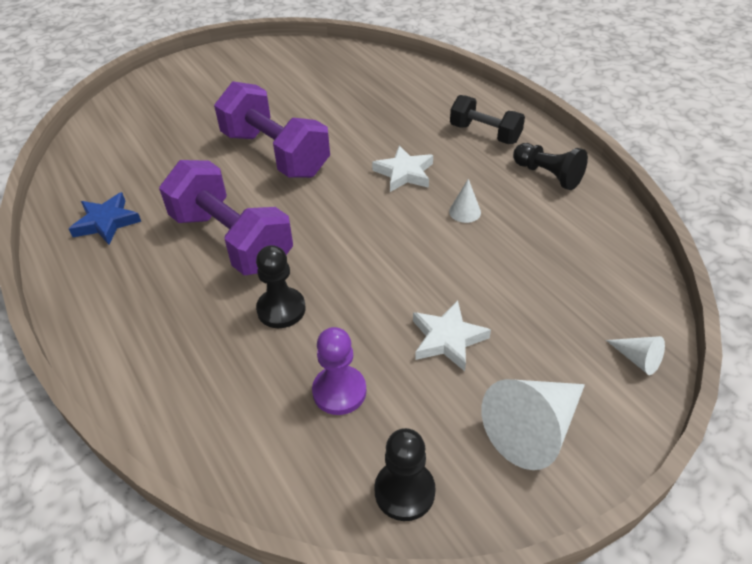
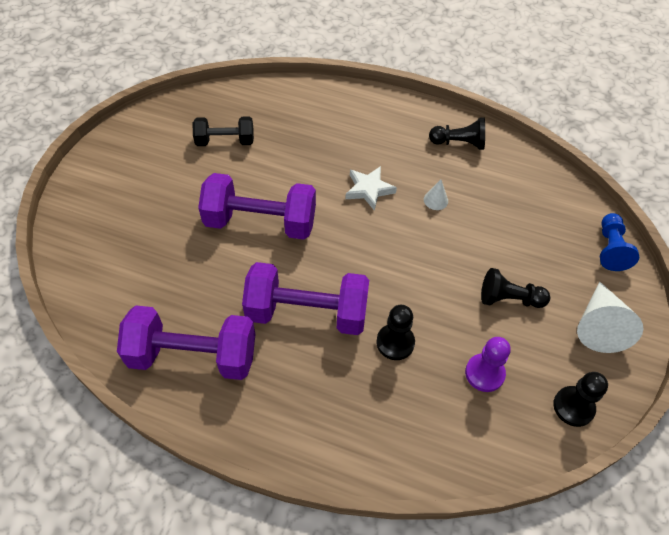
camera: 40 degrees left, 10 degrees up
(106, 222) = (193, 356): blue star -> purple dumbbell
(447, 339) = (509, 299): white star -> black pawn
(485, 134) = (390, 128): black dumbbell -> black dumbbell (225, 141)
(637, 359) = (610, 249): white cone -> blue pawn

